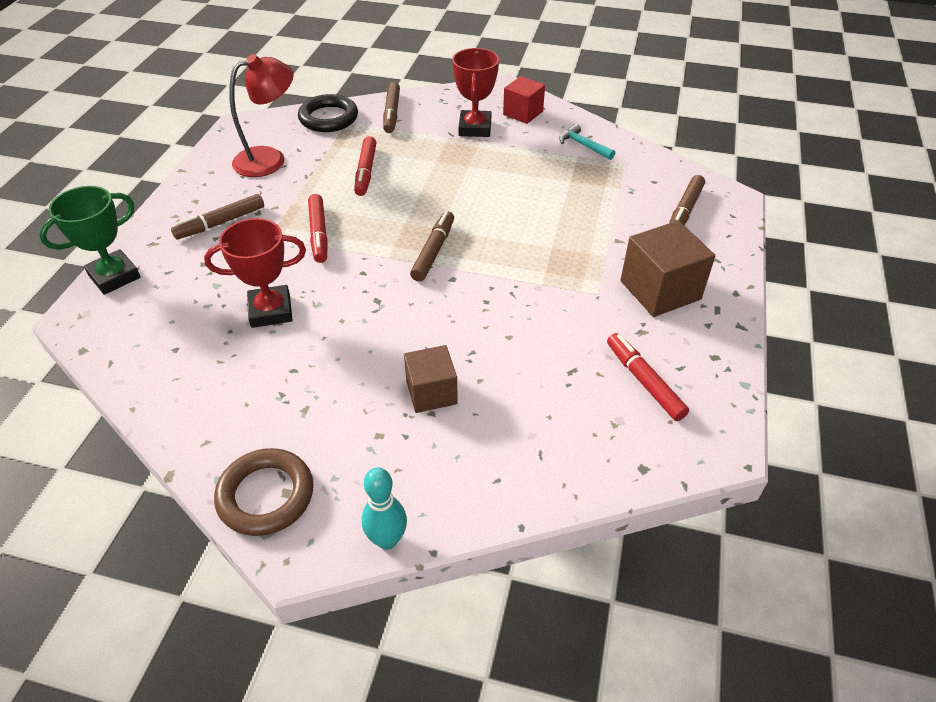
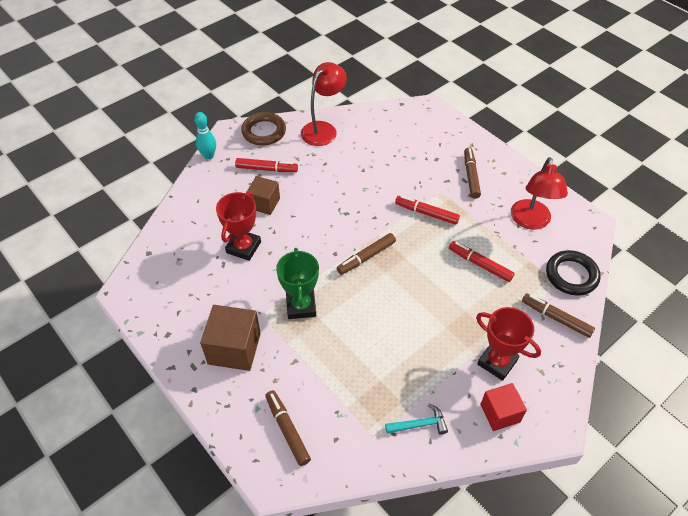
camera: 125 degrees right, 5 degrees up
(114, 276) = (451, 125): green trophy -> green trophy (301, 306)
(208, 414) = (323, 129): none -> red lamp
(270, 311) = (374, 170): red trophy -> red trophy (243, 247)
(433, 251) = (366, 257): brown marker -> brown marker turned 90 degrees clockwise
(644, 381) = (187, 289): red marker -> red marker (266, 169)

